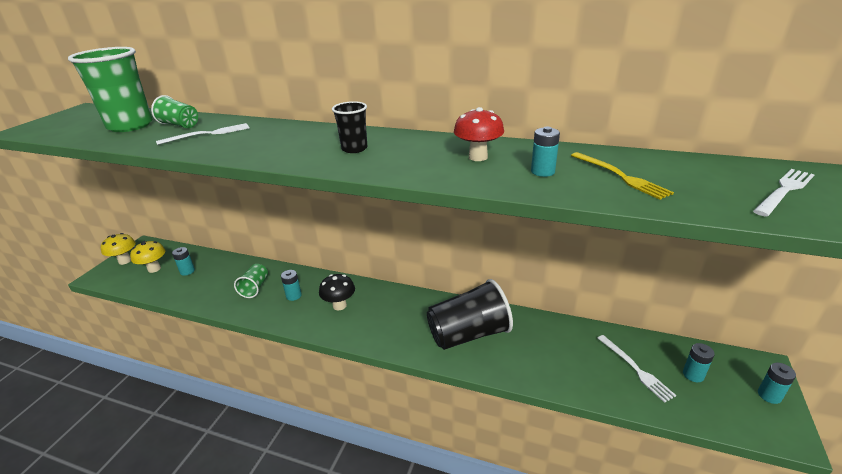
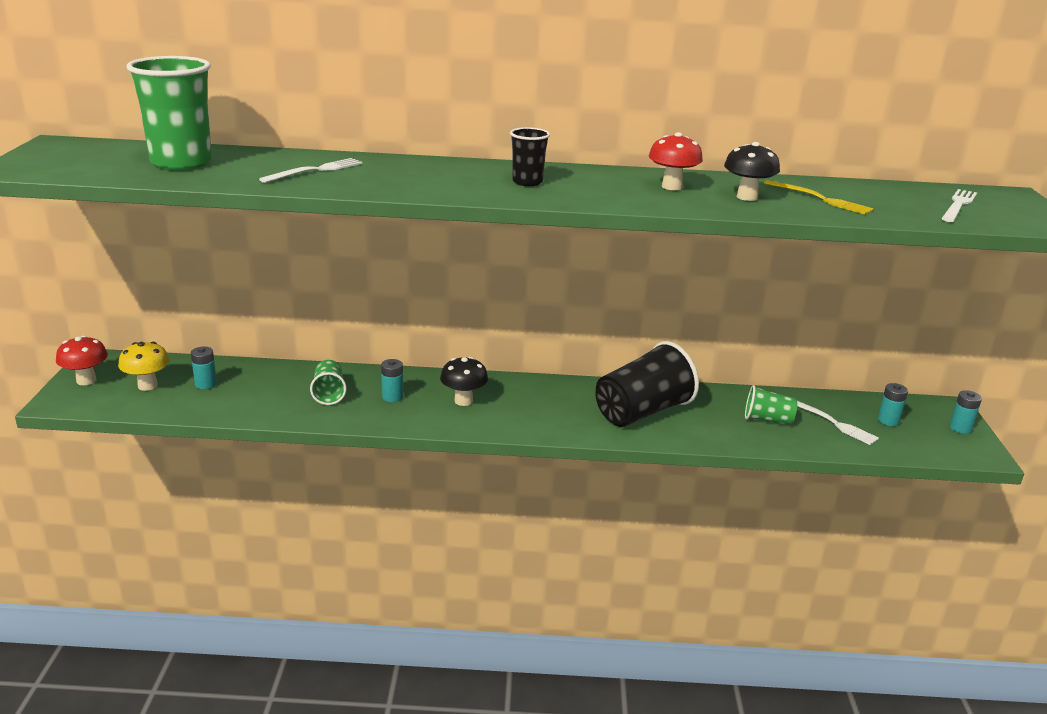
camera: 20 degrees left, 5 degrees down
(125, 261) = (86, 380): yellow mushroom -> red mushroom
(180, 125) = (256, 161): green cup -> green cup (767, 419)
(542, 172) = (747, 197): turquoise battery -> black mushroom

